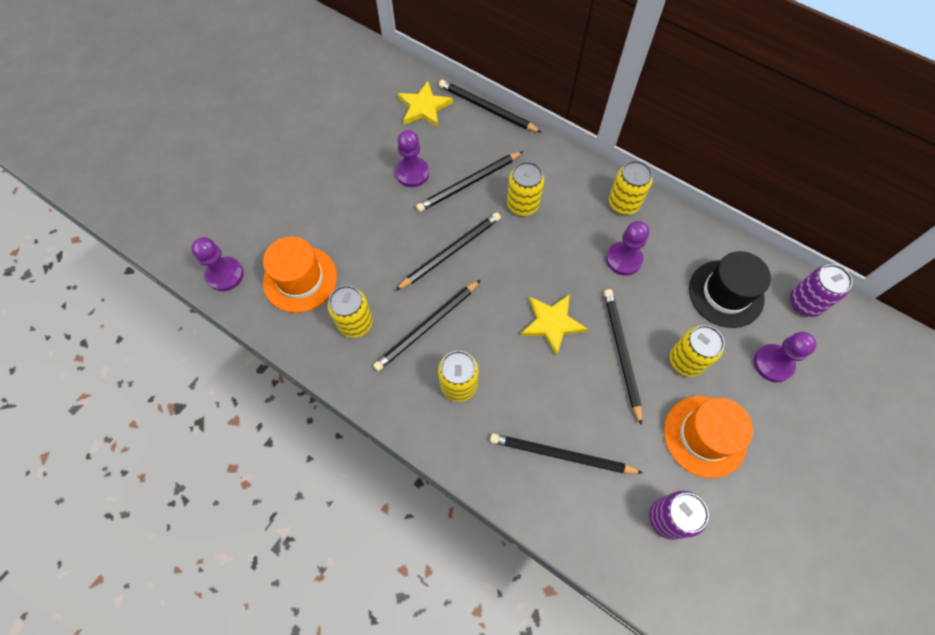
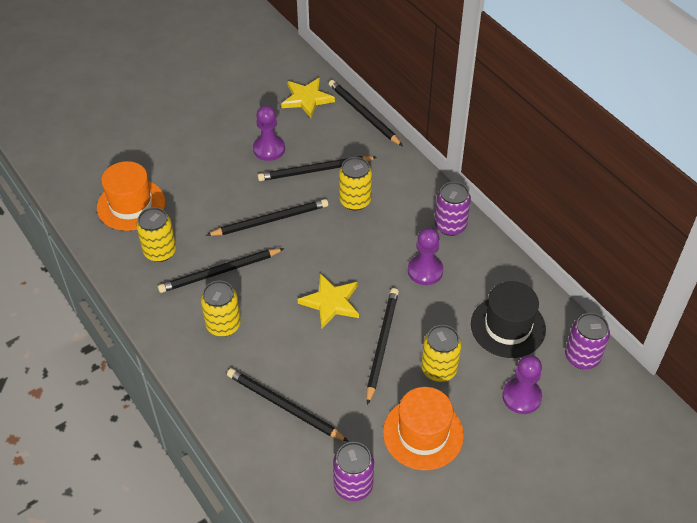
camera: 20 degrees right, 15 degrees down
(225, 275) = (71, 184): purple pawn -> none
(623, 203) = (450, 225): yellow can -> purple can

